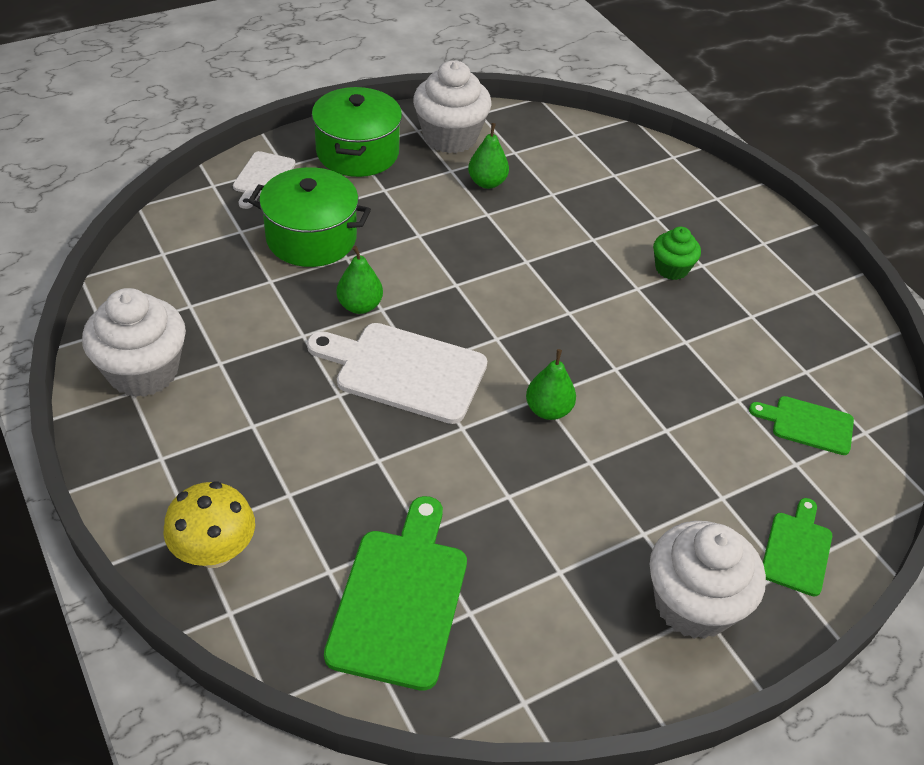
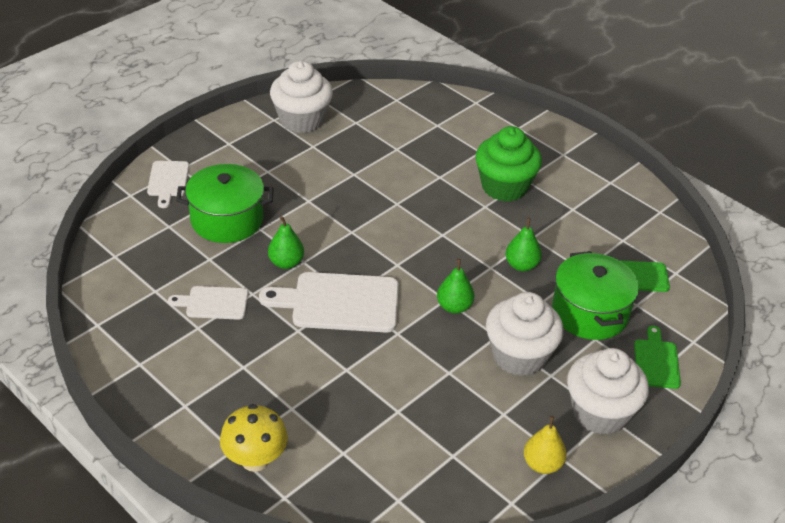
camera: 15 degrees left, 5 degrees down
(143, 371) = (141, 347): white cupcake -> white cupcake (519, 356)
(251, 336) = (213, 303): none -> white cutting board
(357, 152) = (234, 146): green pot -> green pot (590, 313)
(400, 599) = (401, 458): green cutting board -> none
(487, 182) = (344, 150): green pear -> green pear (521, 265)
(586, 658) = (542, 464): none -> yellow pear
(671, 269) = (504, 187): green cupcake -> green cupcake, size x1.81

